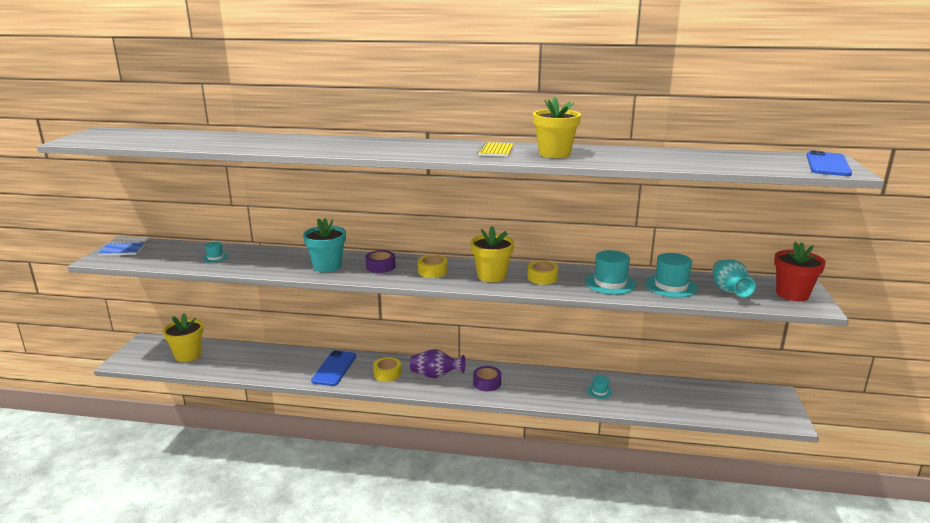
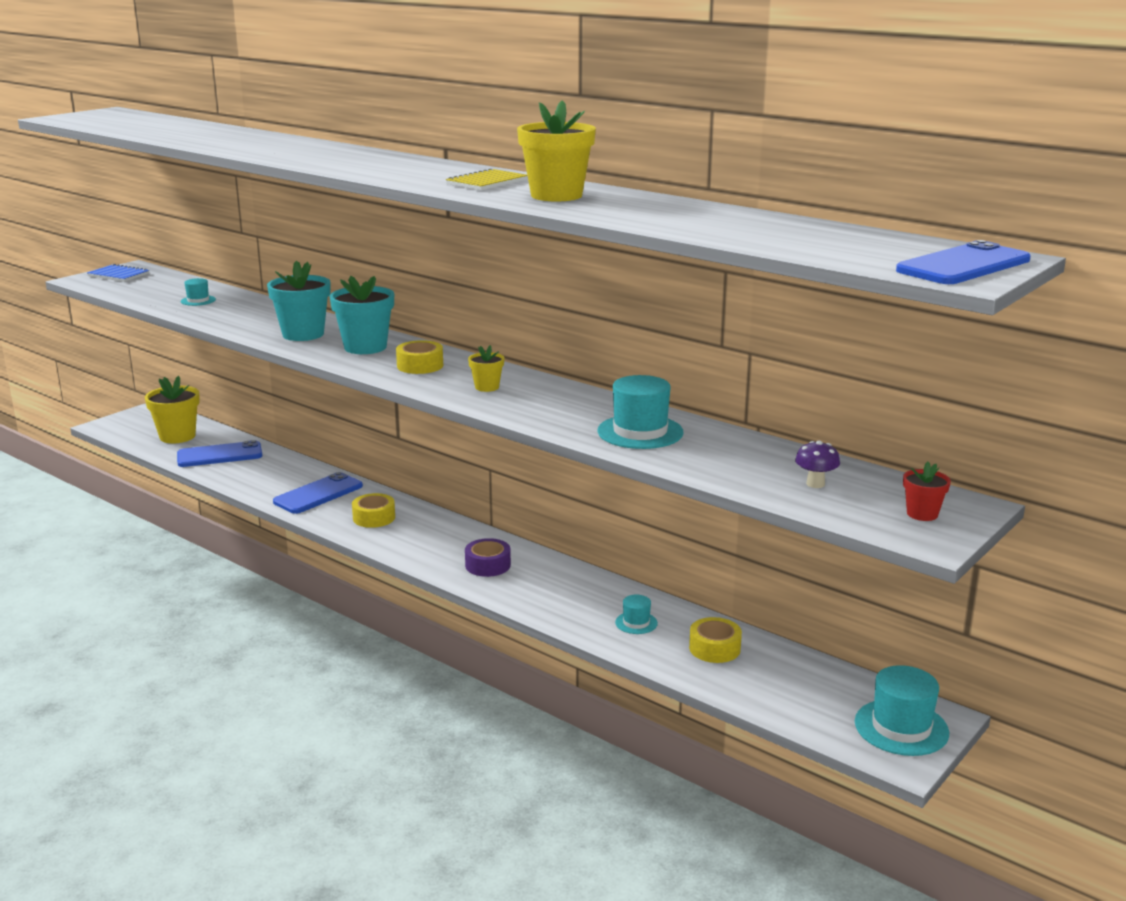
camera: 30 degrees right, 0 degrees up
(235, 360) = (220, 455): none -> blue phone
(380, 266) = (365, 347): purple tape -> turquoise flower pot
(435, 375) = (432, 537): purple vase -> none
(491, 276) = (487, 387): yellow flower pot -> yellow flower pot, size x0.52
(542, 278) = (553, 404): yellow tape -> yellow tape (714, 648)
(671, 286) = (729, 456): turquoise hat -> turquoise hat (901, 727)
(729, 291) = (815, 484): turquoise vase -> purple mushroom
(792, 294) = (922, 514): red flower pot -> red flower pot, size x0.52

